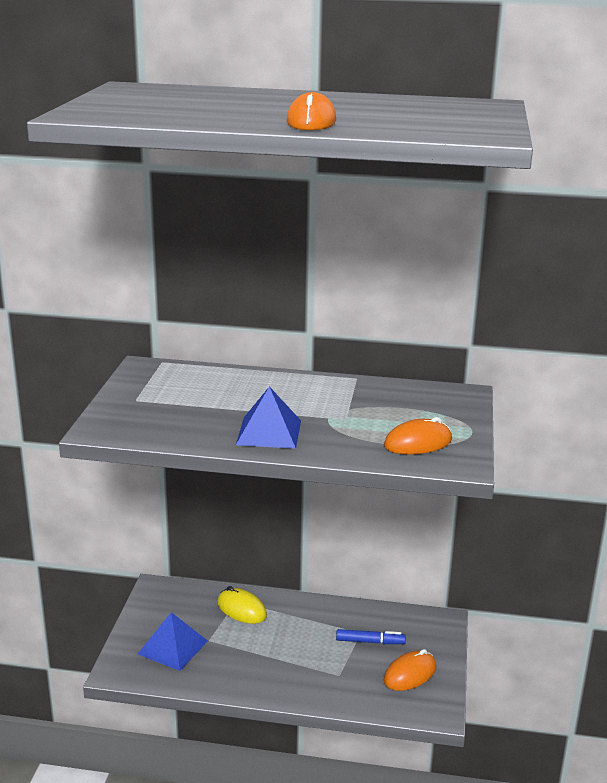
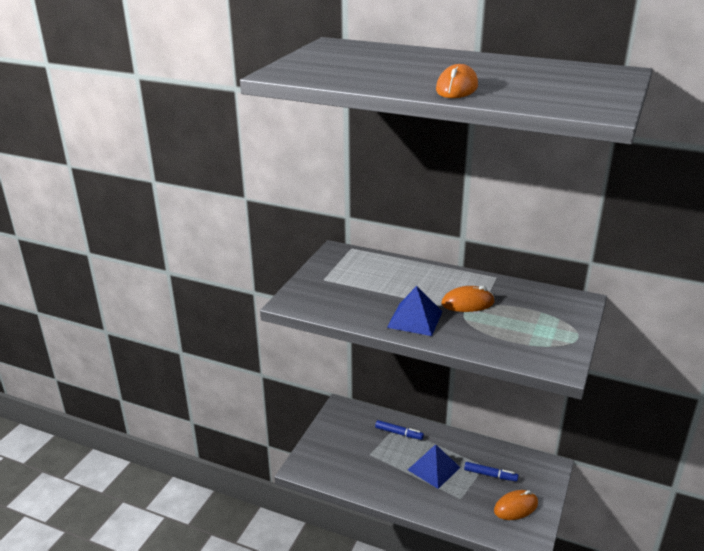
camera: 15 degrees right, 5 degrees up
(173, 647) = (343, 456): blue pyramid -> blue pyramid (434, 468)
(241, 609) = (398, 433): yellow mouse -> blue marker
(418, 443) = (530, 342): orange mouse -> orange mouse (467, 303)

